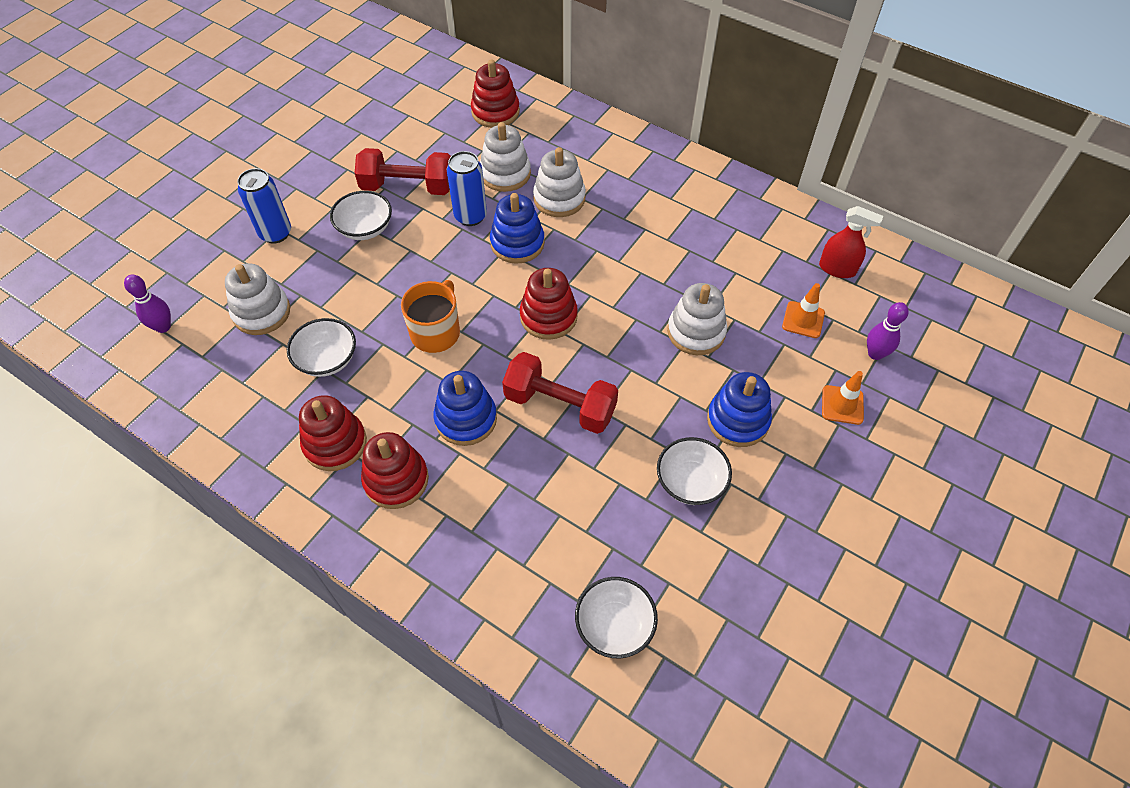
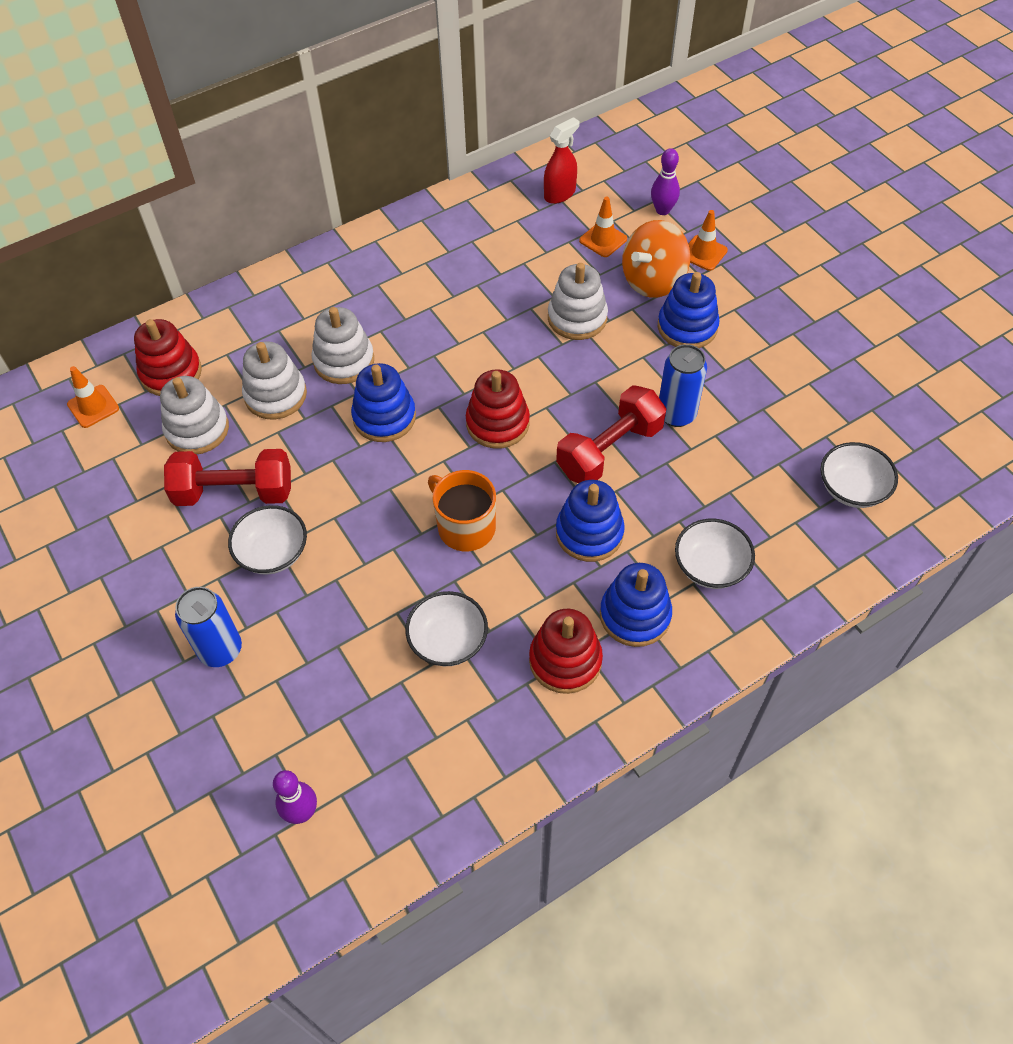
camera: 65 degrees left, 0 degrees up
(261, 312) = (341, 693): white stacking toy -> white stacking toy (197, 429)
(396, 480) = (635, 615): red stacking toy -> blue stacking toy
(408, 187) = (234, 492): red dumbbell -> red dumbbell turned 60 degrees clockwise
(446, 87) = (93, 406): none -> orange traffic cone
(470, 216) = (319, 446): blue can -> blue can (676, 414)
(690, 482) = (735, 384): white bowl -> white bowl (710, 566)
(778, 375) = (653, 280): none -> orange spinning top

